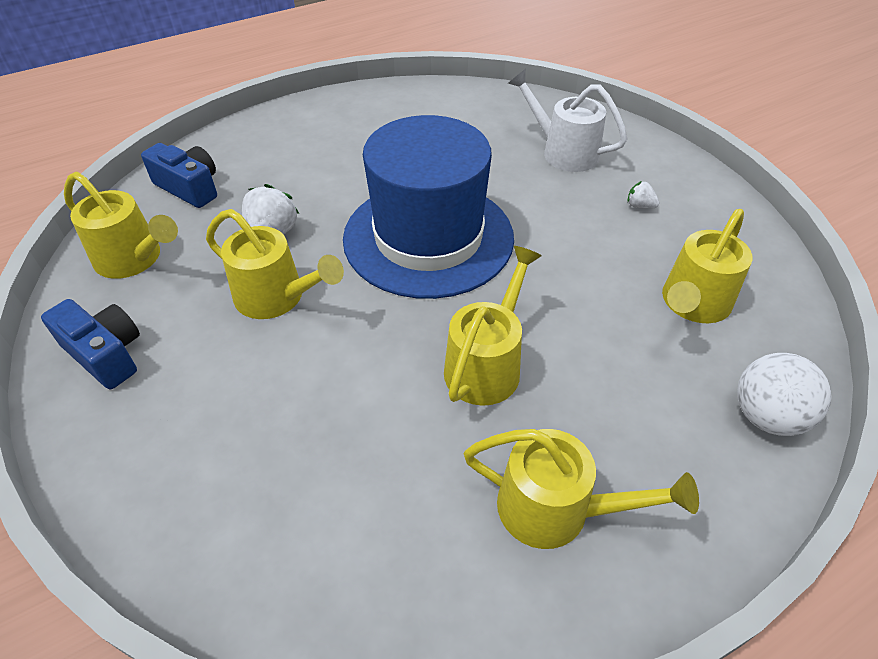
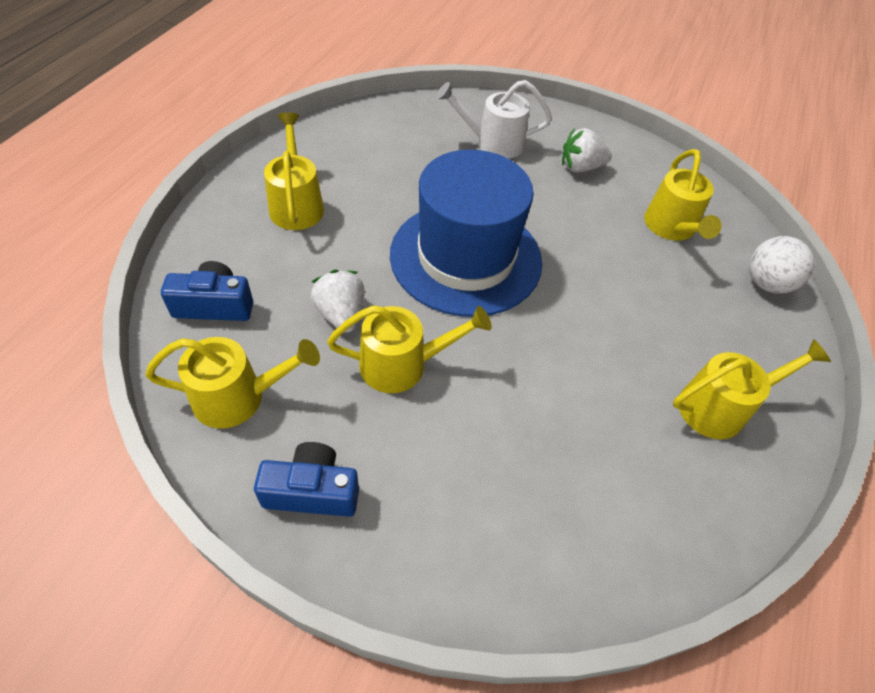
camera: 40 degrees left, 5 degrees up
(487, 363) = (596, 334): yellow watering can -> yellow watering can (296, 204)
(639, 206) = (580, 167): white strawberry -> white strawberry, size x1.93

